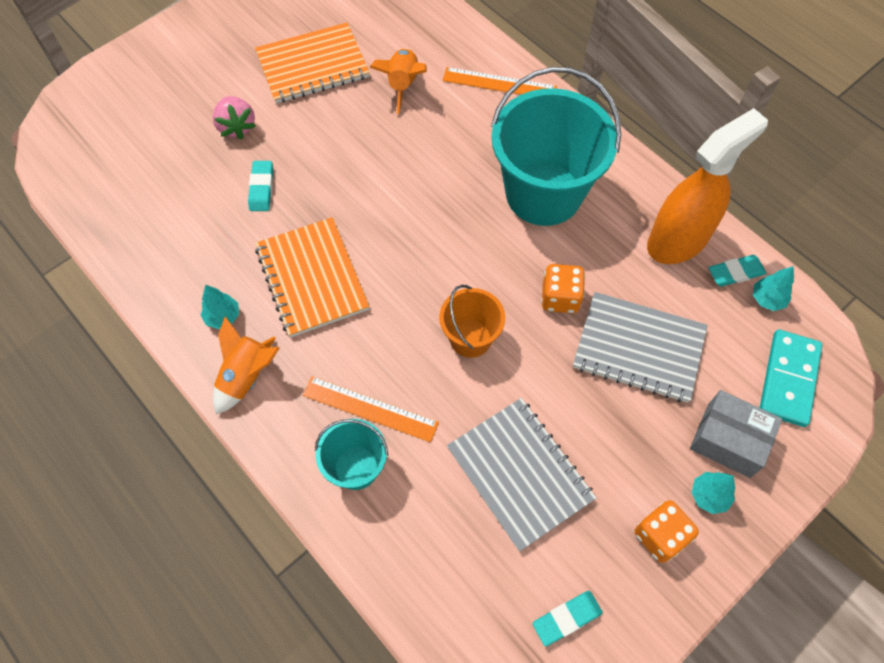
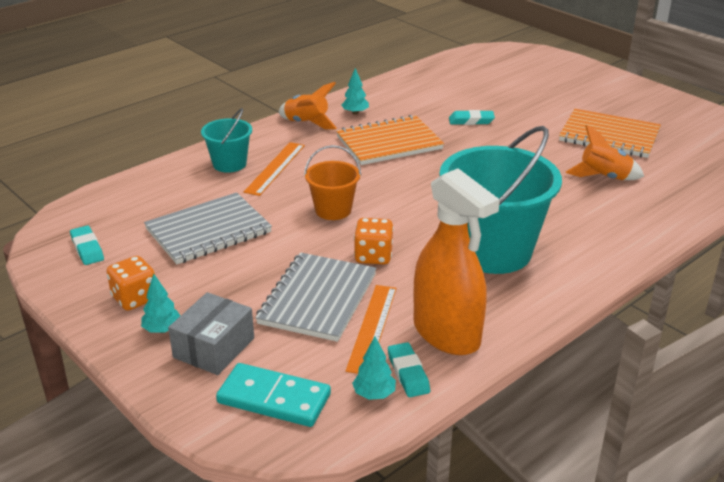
camera: 90 degrees right, 30 degrees down
(237, 127) = (530, 109): pink strawberry -> none
(313, 65) = (609, 136): orange notebook -> orange notebook turned 45 degrees counterclockwise
(499, 83) = (628, 229): orange ruler -> orange ruler (372, 328)

